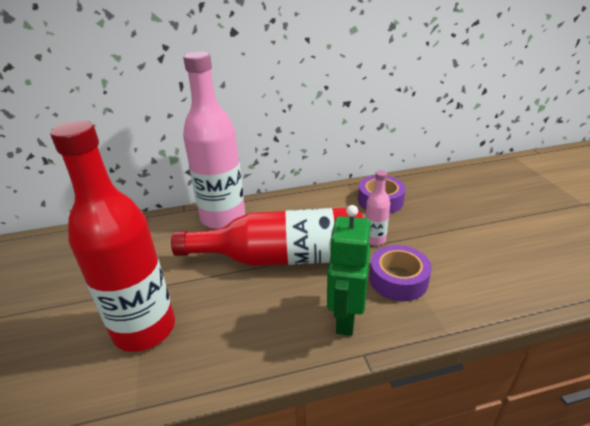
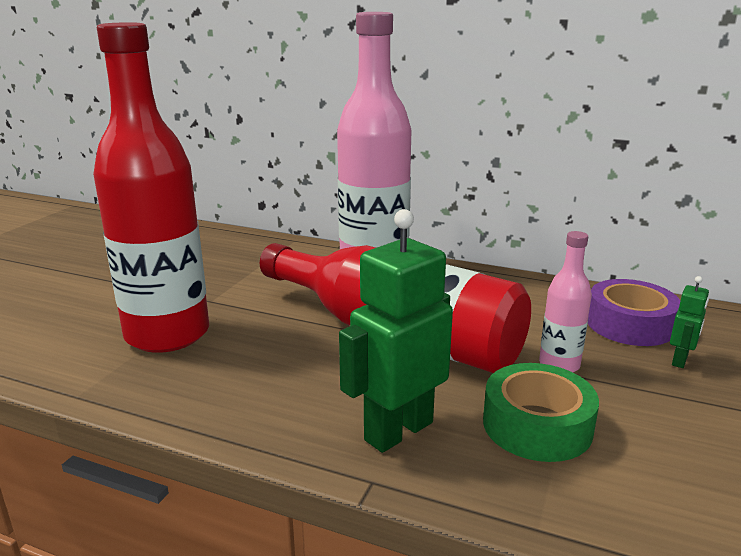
camera: 35 degrees right, 10 degrees down
(398, 279) = (537, 425): purple tape -> green tape
(417, 213) = (680, 360): none -> green robot

